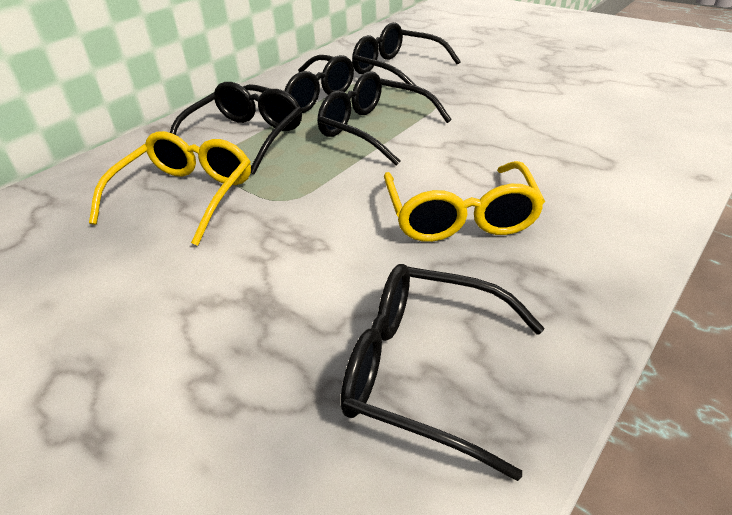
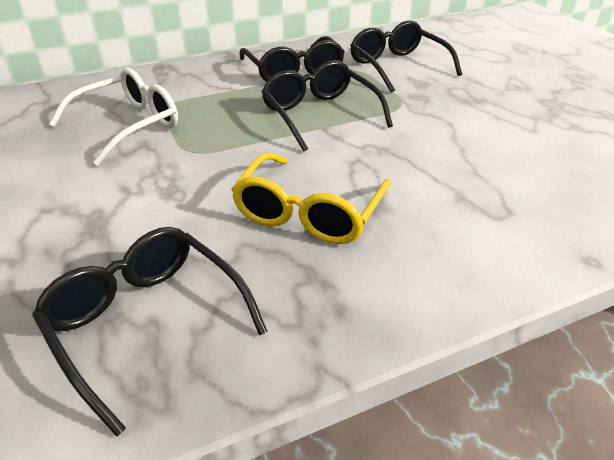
camera: 25 degrees right, 0 degrees up
(185, 196) = (127, 125): yellow glasses -> white glasses
(244, 138) = (213, 92): black glasses -> none

